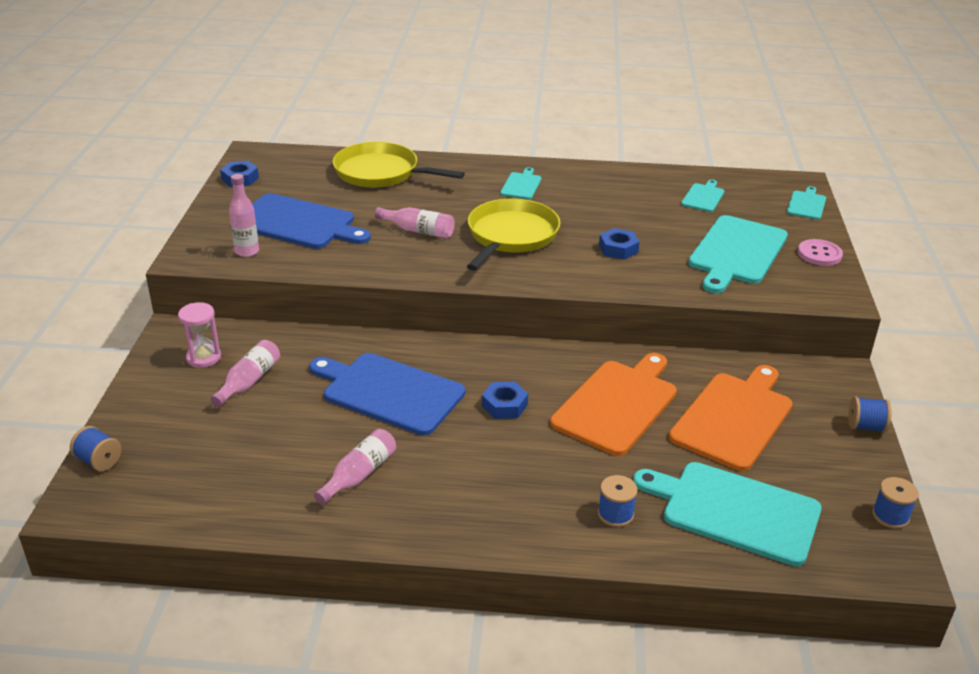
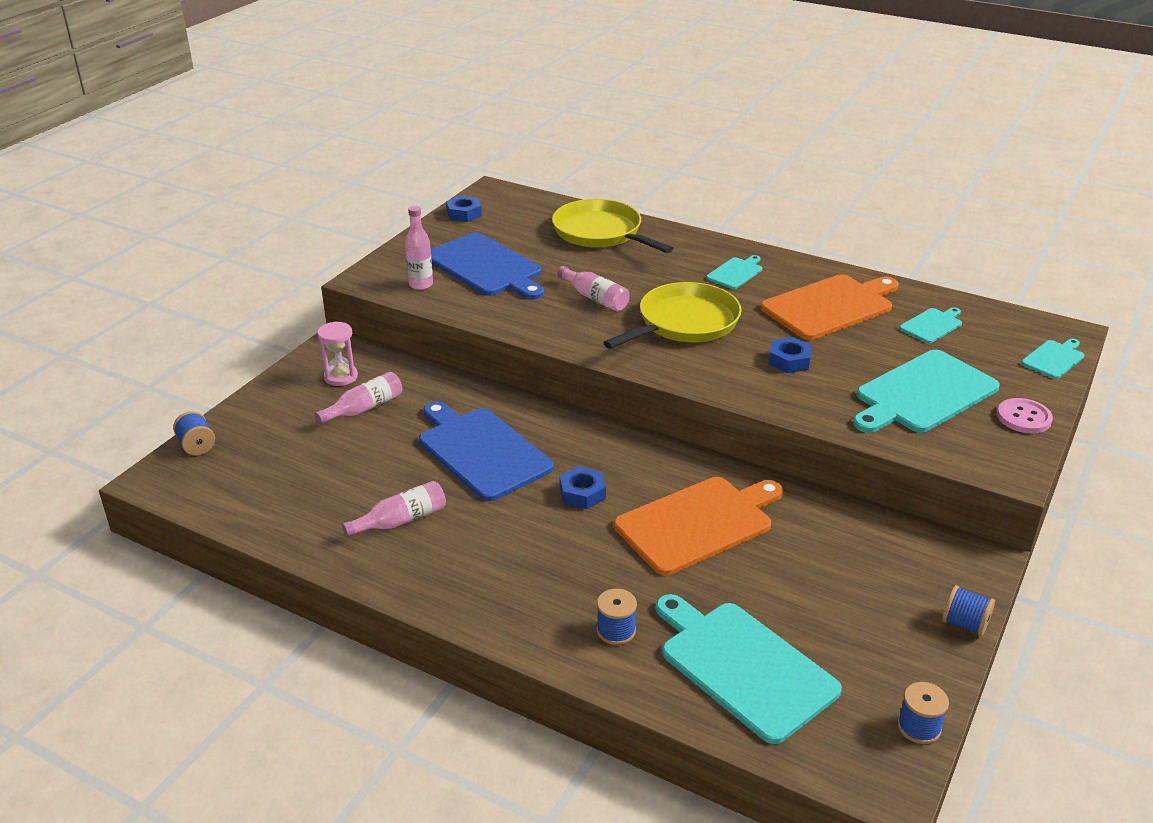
camera: 25 degrees right, 0 degrees up
(734, 418) = (815, 572): orange cutting board -> orange cutting board (830, 306)

